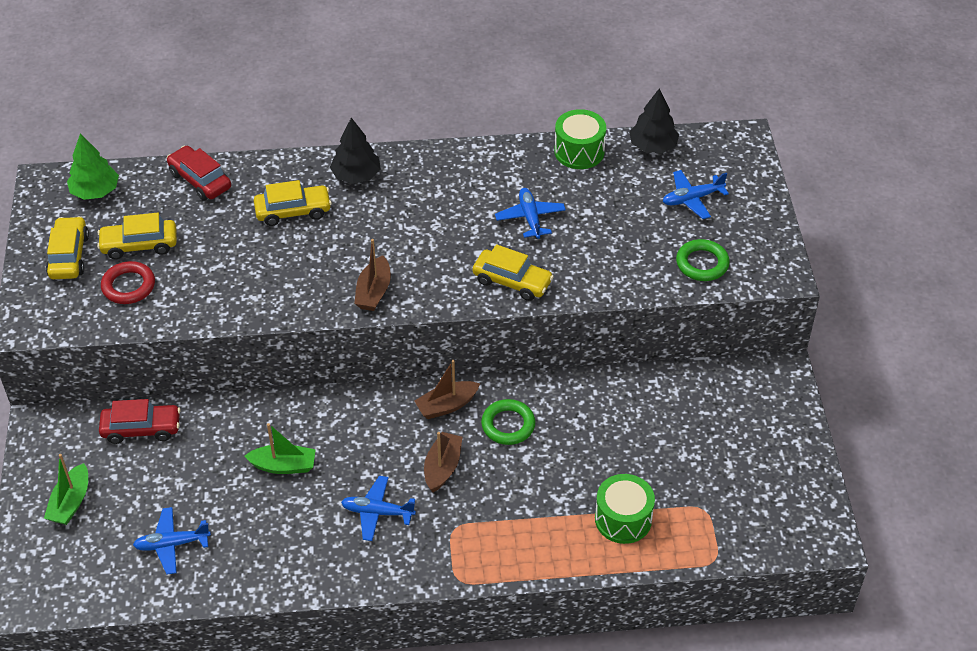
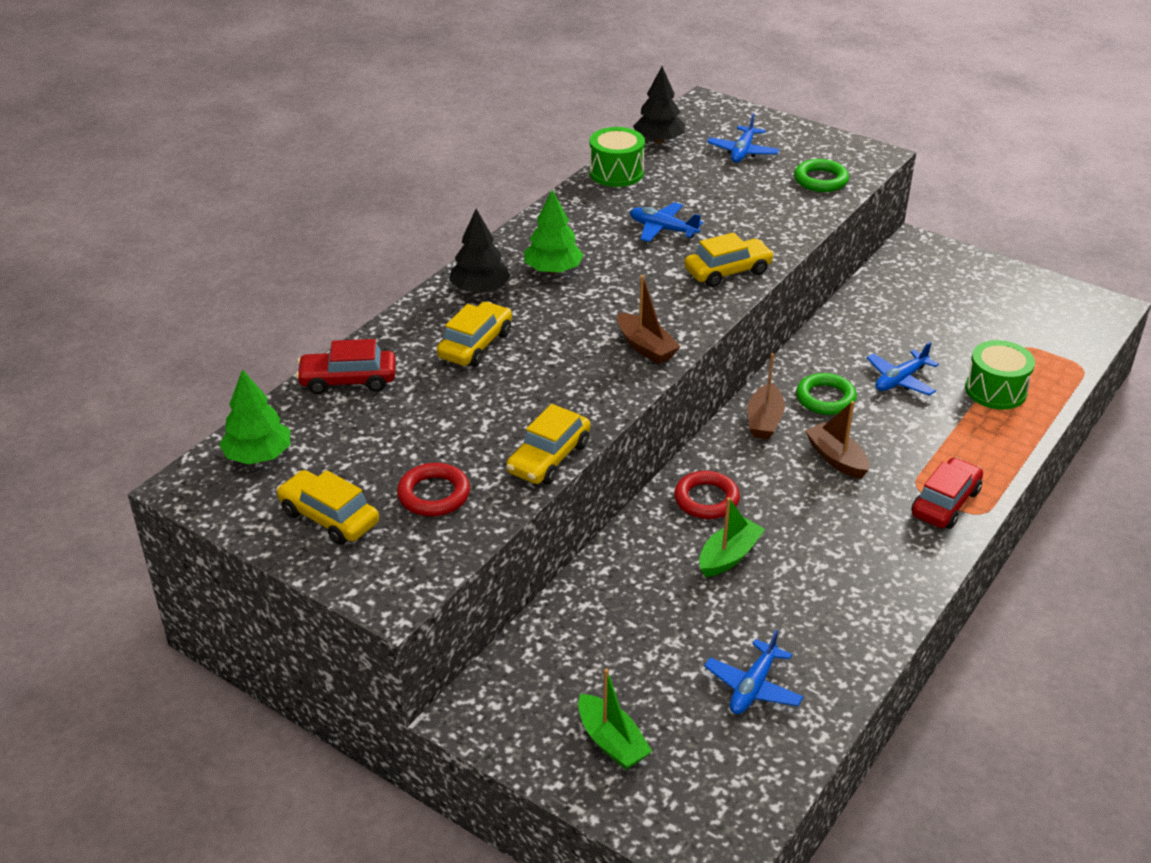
camera: 50 degrees left, 10 degrees down
(139, 245) = (384, 461): yellow car -> yellow car (549, 458)
(141, 429) = (566, 634): red car -> red car (945, 503)
(330, 422) = (706, 499): none -> red ring
(377, 512) = (851, 524): blue plane -> blue plane (900, 380)
(417, 195) = (553, 270): none -> green tree

